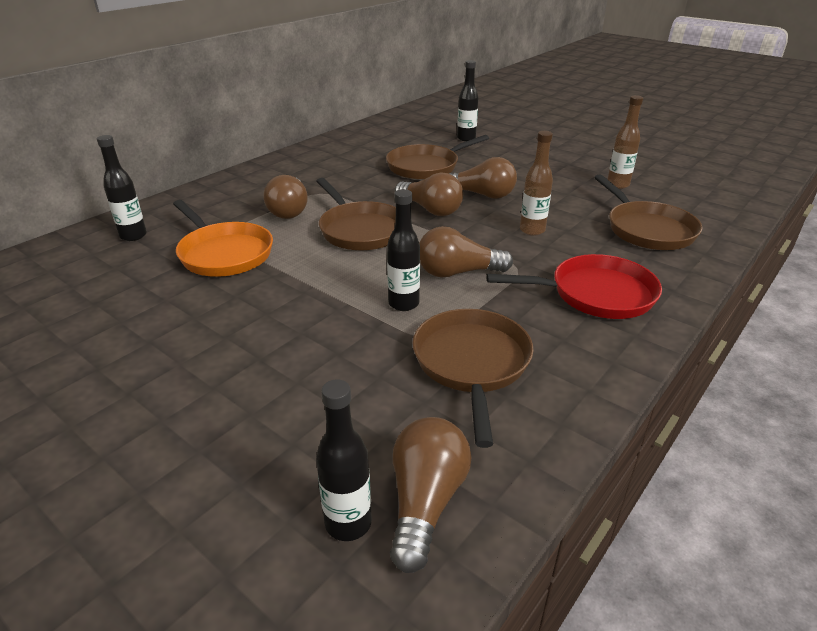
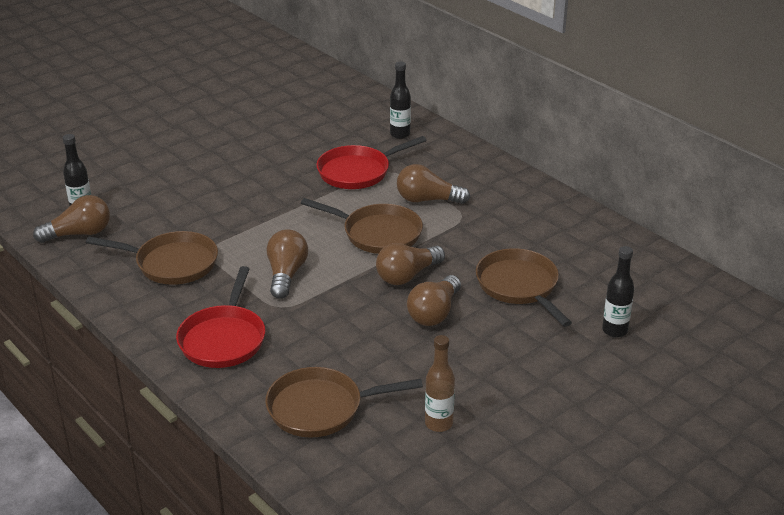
camera: 100 degrees right, 0 degrees up
(223, 253) = (358, 172): orange pan -> red pan
(360, 230) = (377, 233): brown pan -> brown pan turned 135 degrees counterclockwise
(403, 304) = (253, 244): black bottle -> none
(425, 502) = (79, 234): brown light bulb -> brown light bulb turned 45 degrees counterclockwise
(532, 230) = (345, 330): brown bottle -> none

